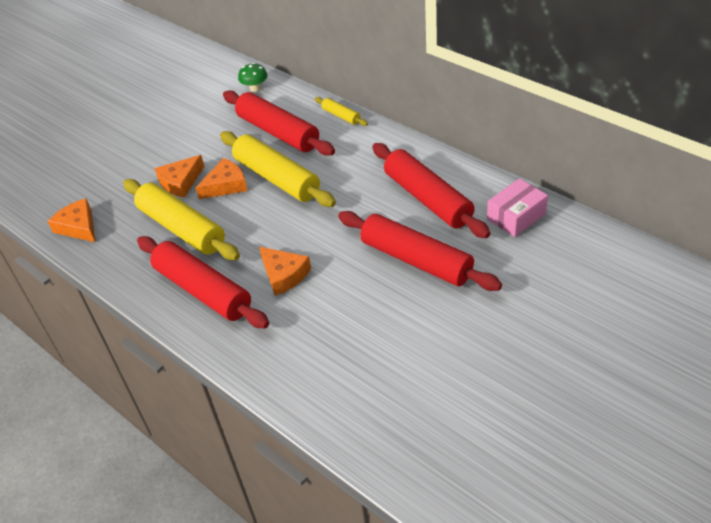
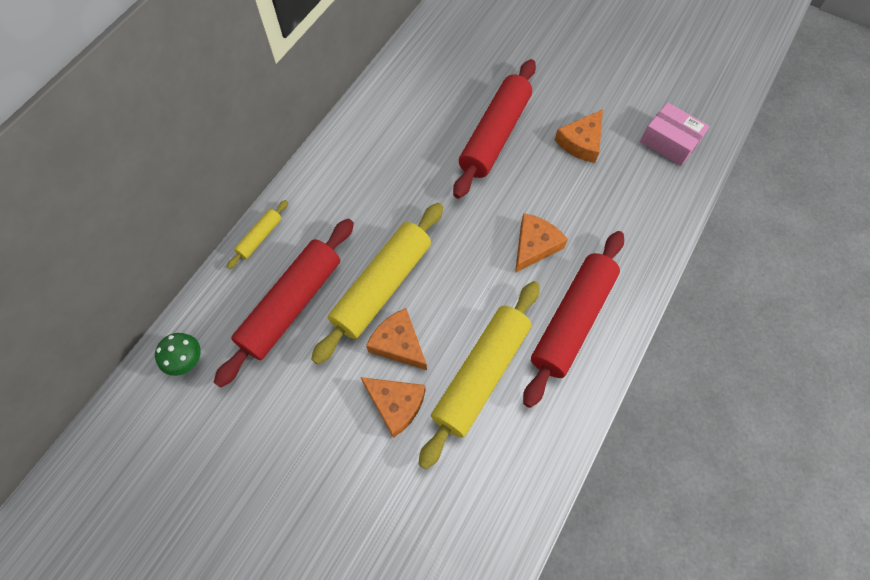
camera: 105 degrees left, 20 degrees up
(78, 227) = (495, 518): orange cheese -> orange cheese (581, 142)
(428, 199) = (407, 134): red rolling pin -> none
(516, 216) = (426, 65): pink box -> pink box (669, 142)

